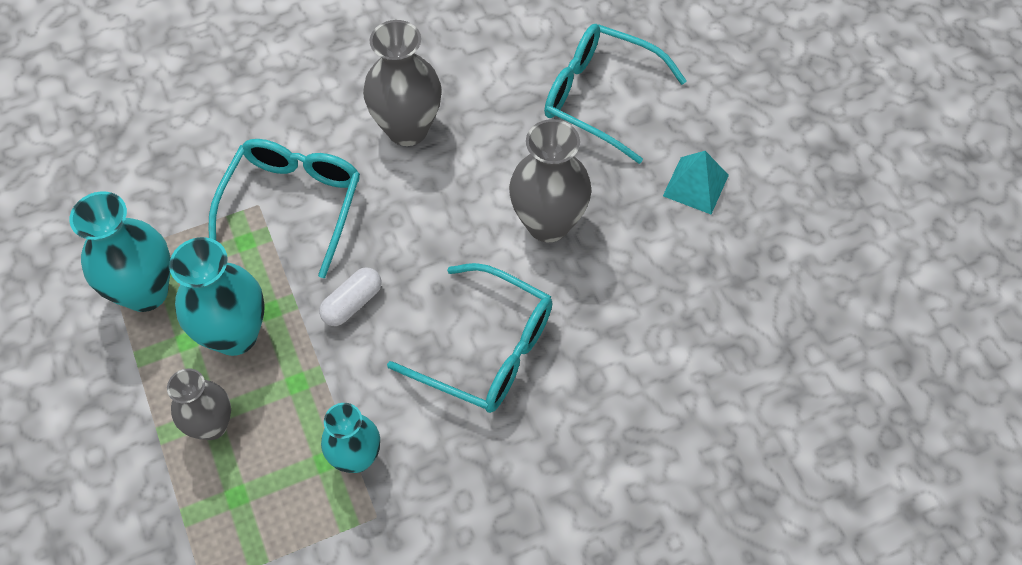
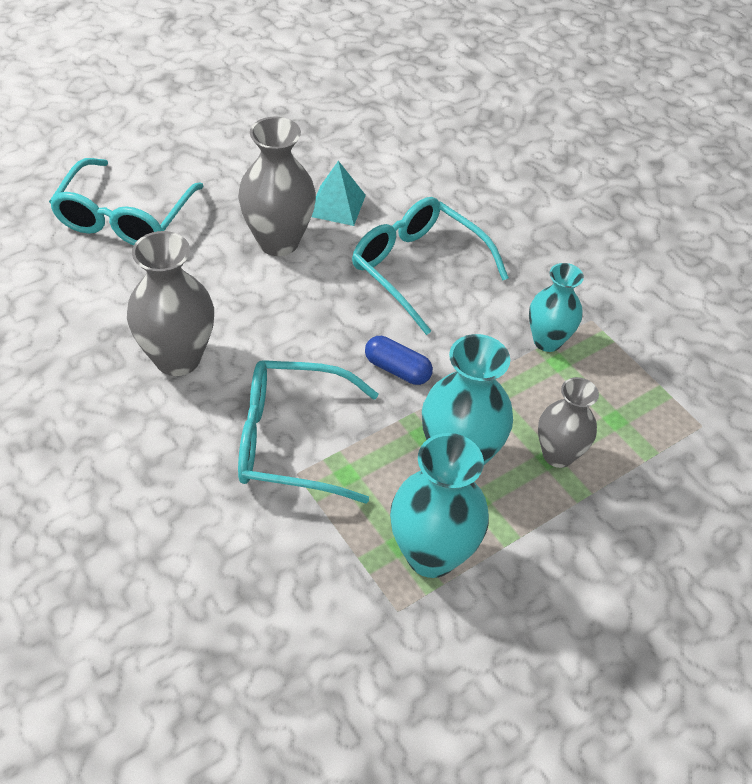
camera: 105 degrees left, 10 degrees down
(352, 303) = (397, 369): white capsule -> blue capsule
(487, 350) = (418, 269): turquoise glasses -> turquoise glasses turned 60 degrees counterclockwise
(696, 185) = (221, 154): turquoise pyramid -> turquoise pyramid (336, 205)

